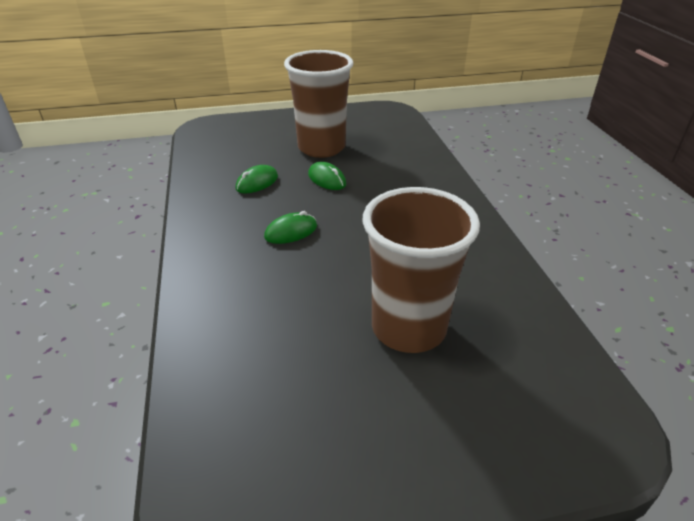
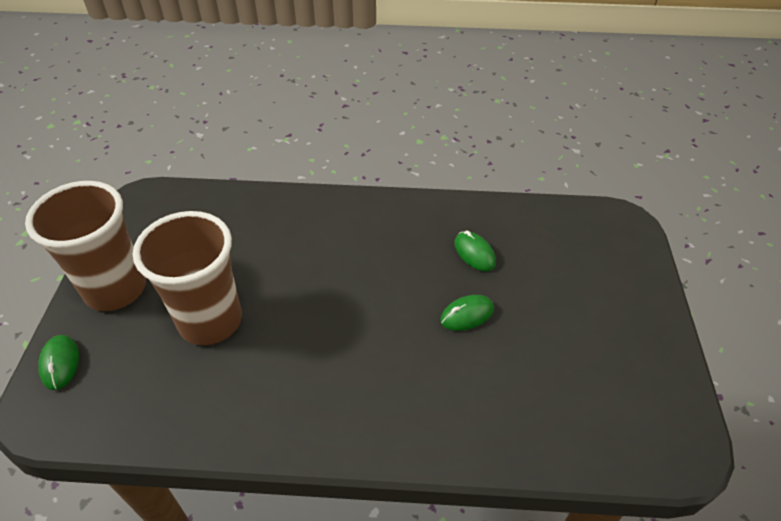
camera: 105 degrees right, 10 degrees up
(291, 232) = (374, 267): green mouse -> green mouse (60, 363)
(321, 148) = (549, 325): brown cup -> brown cup (116, 289)

